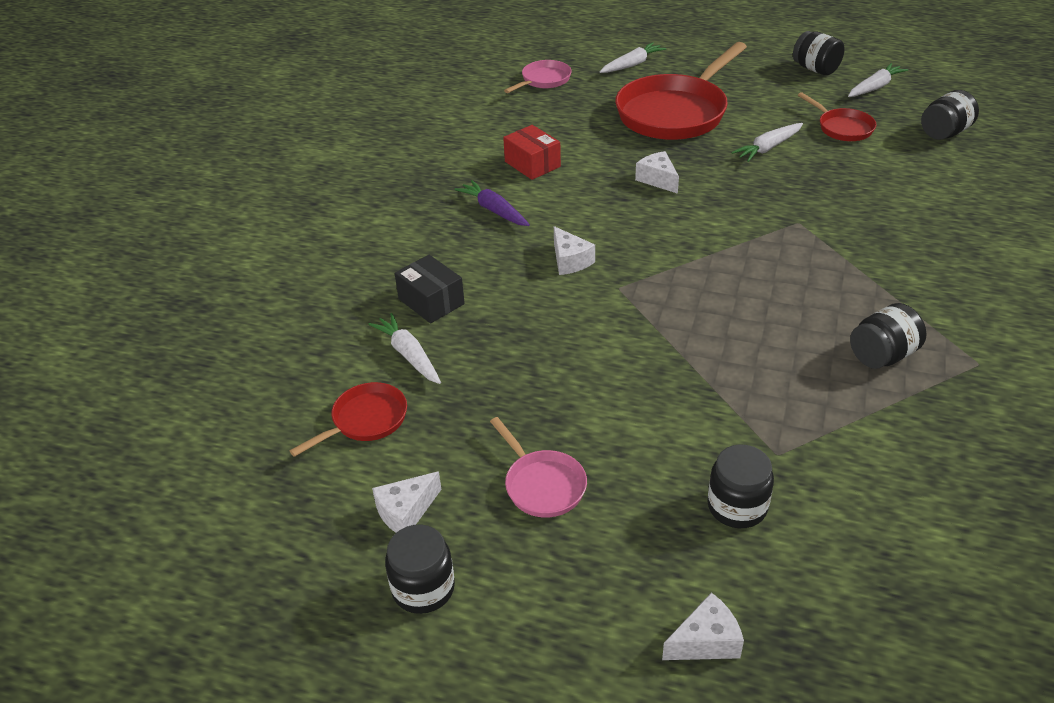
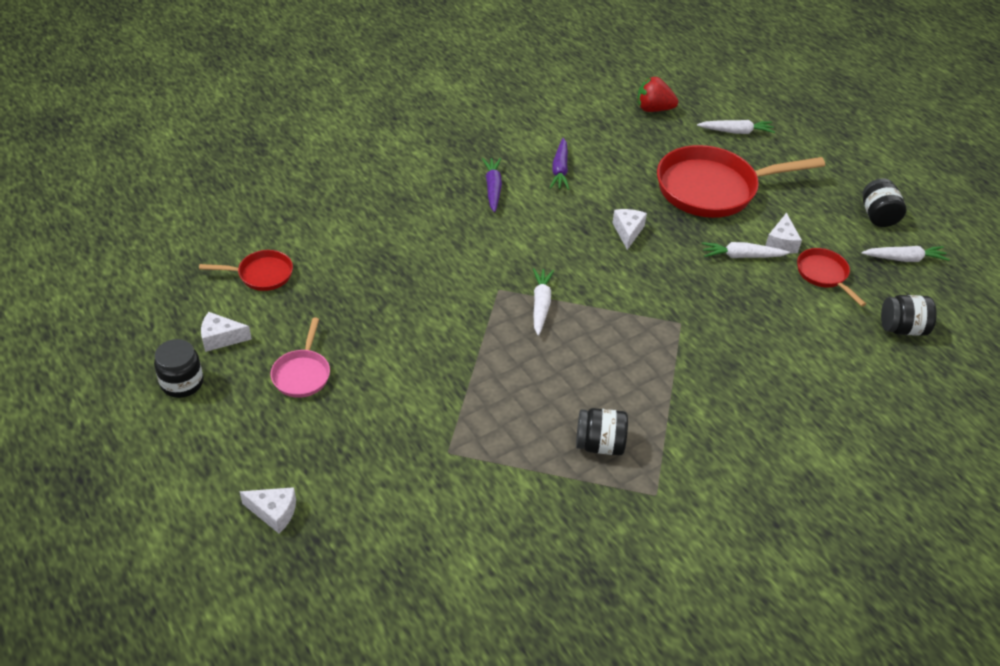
camera: 35 degrees right, 5 degrees up
(408, 355) = (328, 251): white carrot -> white carrot (541, 305)
(431, 301) = (381, 226): black box -> none
(532, 164) = (560, 170): red box -> purple carrot
(543, 80) = (653, 109): pink pan -> red strawberry
(570, 261) = (493, 252): white cheese -> white cheese (781, 242)
(737, 506) = (384, 462): black jar -> none
(842, 128) = (824, 275): red pan -> red pan turned 150 degrees clockwise

